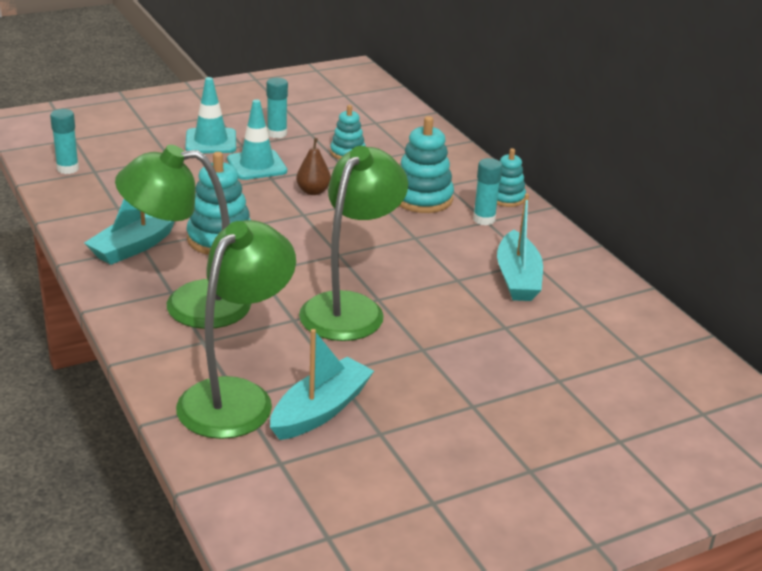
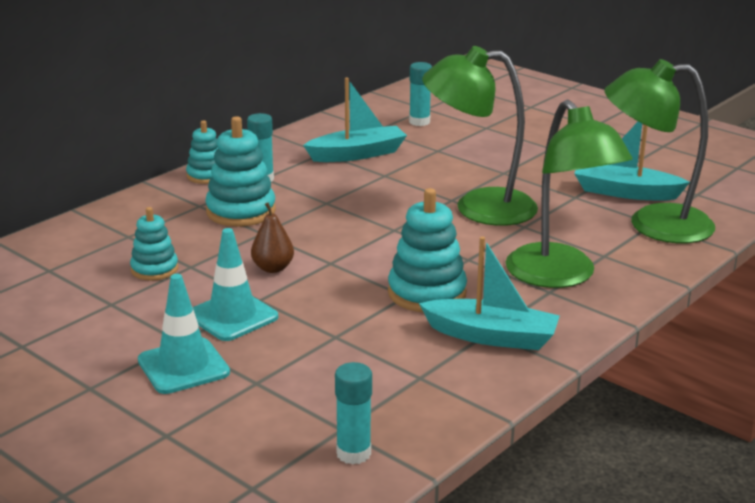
camera: 110 degrees left, 5 degrees down
(277, 134) = (126, 326): turquoise glue stick -> turquoise glue stick (419, 122)

